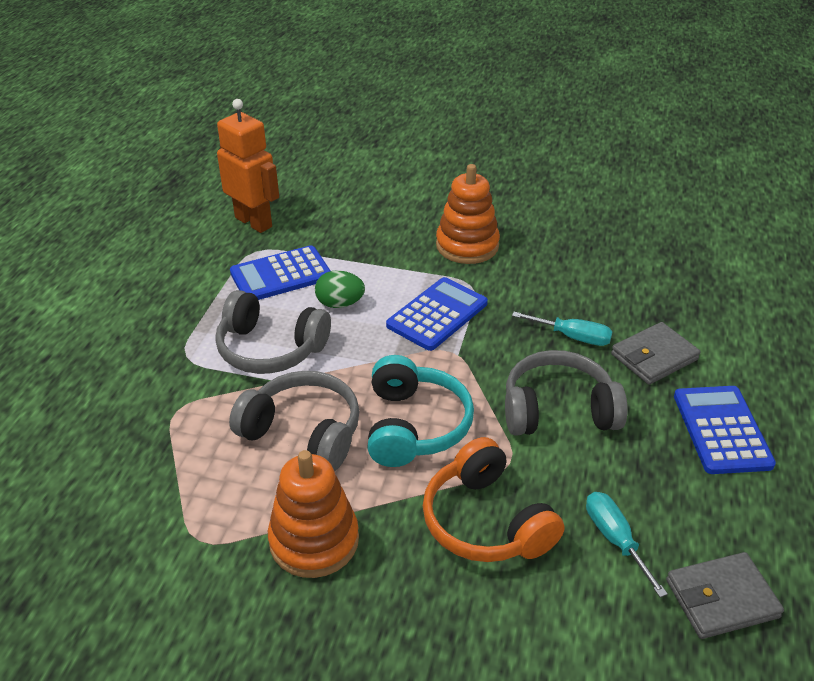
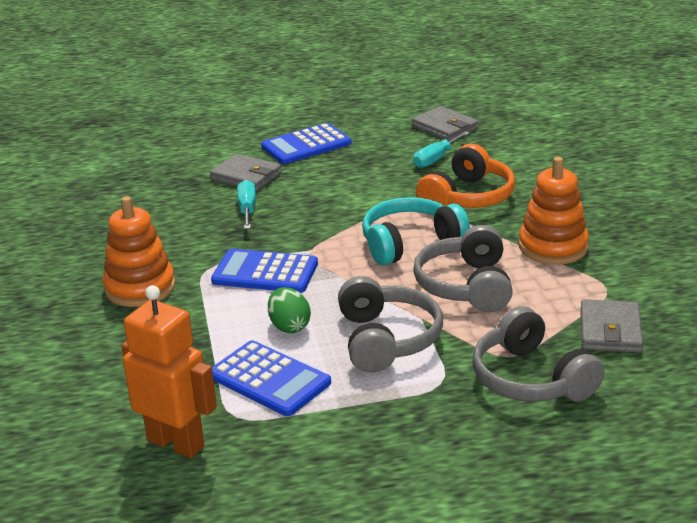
camera: 115 degrees left, 10 degrees down
(136, 499) = (610, 331): none -> grey wallet
(254, 222) = (176, 443): orange robot -> orange robot turned 105 degrees clockwise
(558, 410) = (339, 197): grey headphones -> grey headphones (531, 379)

